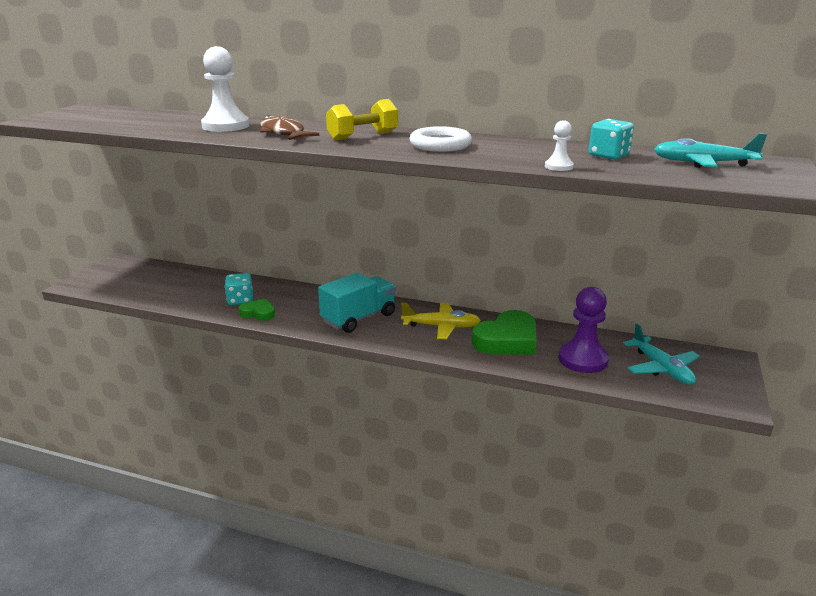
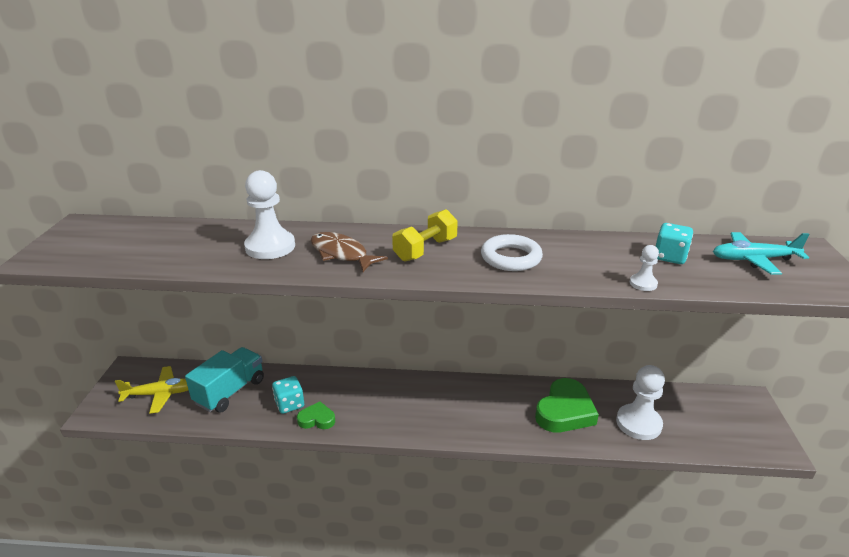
camera: 15 degrees left, 5 degrees up
(359, 318) = (418, 408): turquoise truck -> turquoise truck (230, 391)
(441, 327) = (499, 405): yellow plane -> yellow plane (161, 394)
(583, 359) = (638, 423): purple pawn -> white pawn
(661, 368) = (704, 421): turquoise plane -> none

